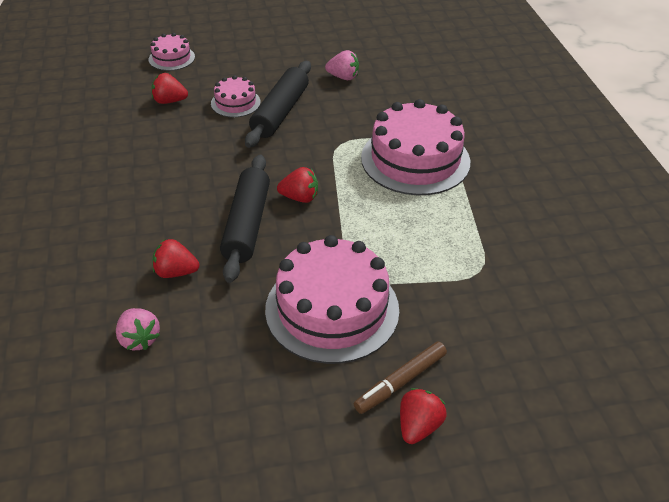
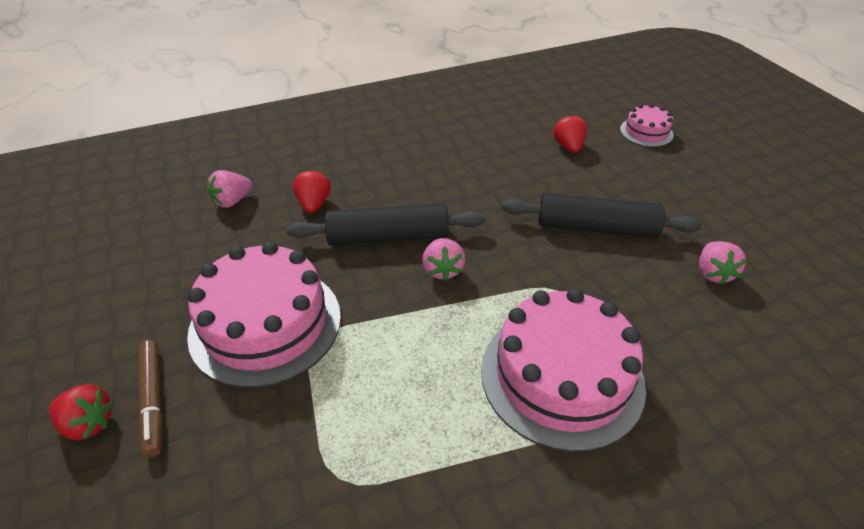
camera: 80 degrees right, 0 degrees up
(235, 103) = (593, 190): pink cake -> none
(300, 198) = (442, 270): red strawberry -> pink strawberry
(401, 382) = (153, 400): brown marker -> brown marker turned 150 degrees counterclockwise

